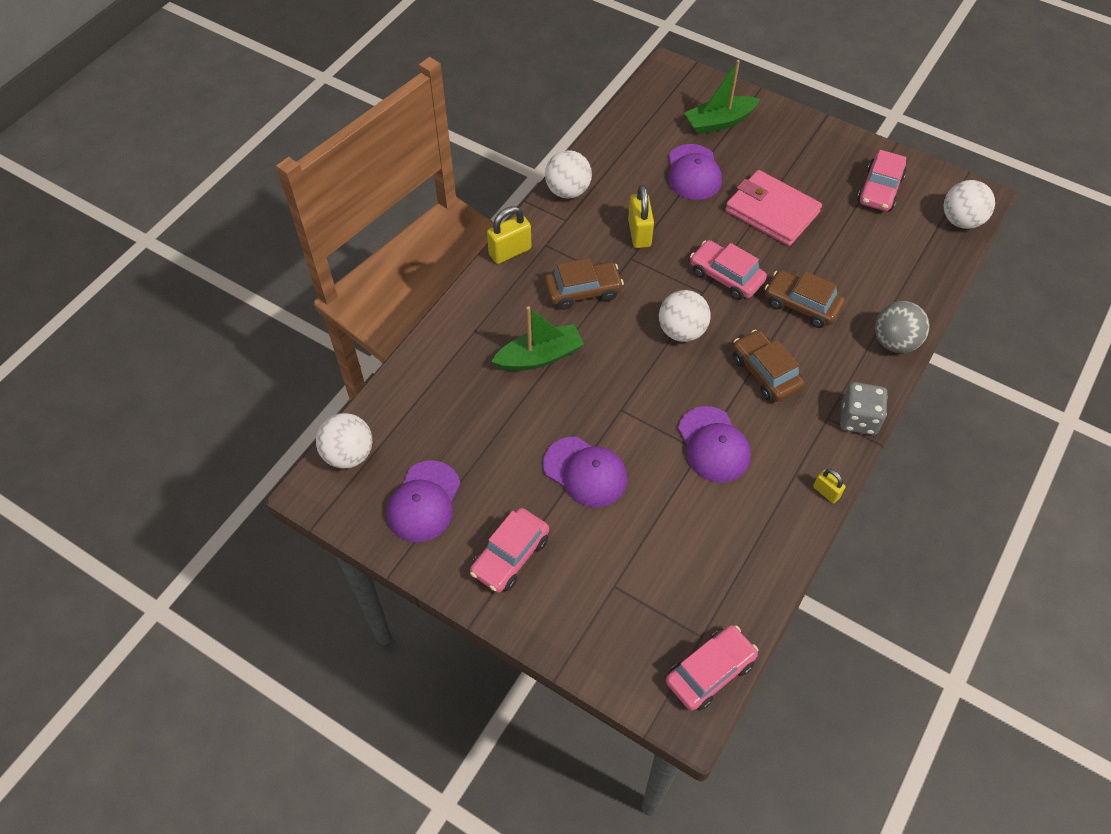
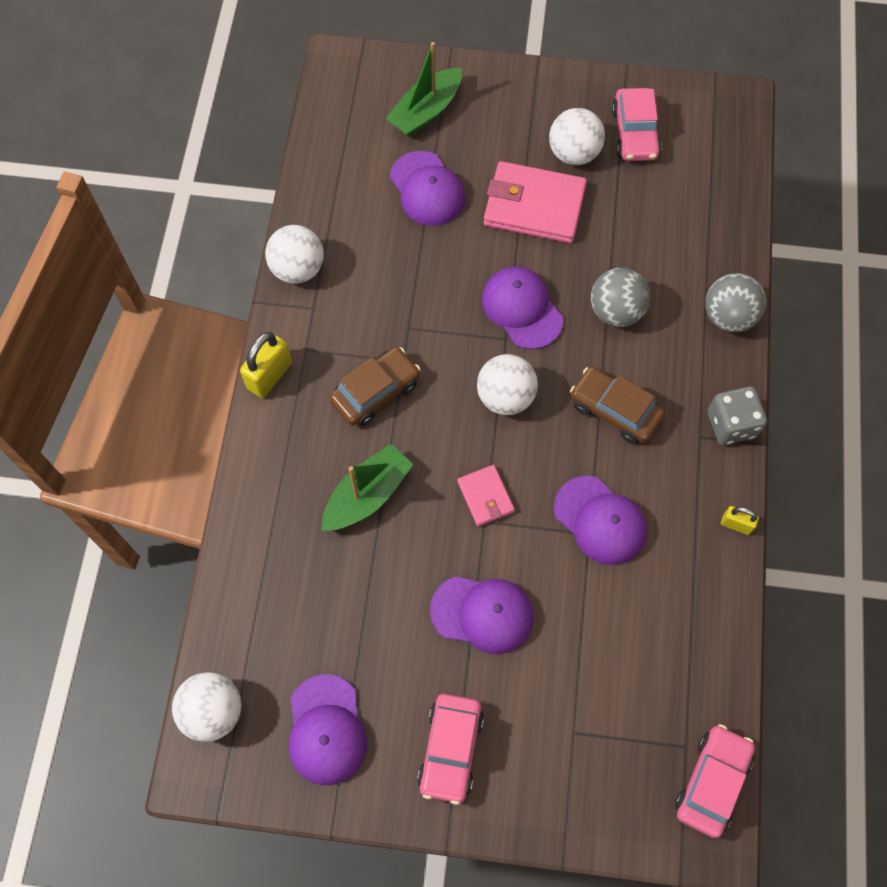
camera: 25 degrees left, 10 degrees up
(630, 393) = (485, 496): none -> pink wallet
(639, 233) = (403, 292): yellow padlock -> none
(726, 276) = (522, 309): pink car -> purple cap
(801, 305) = (616, 311): brown car -> grey ball
(961, 220) = (733, 139): white ball -> white ball (574, 153)

